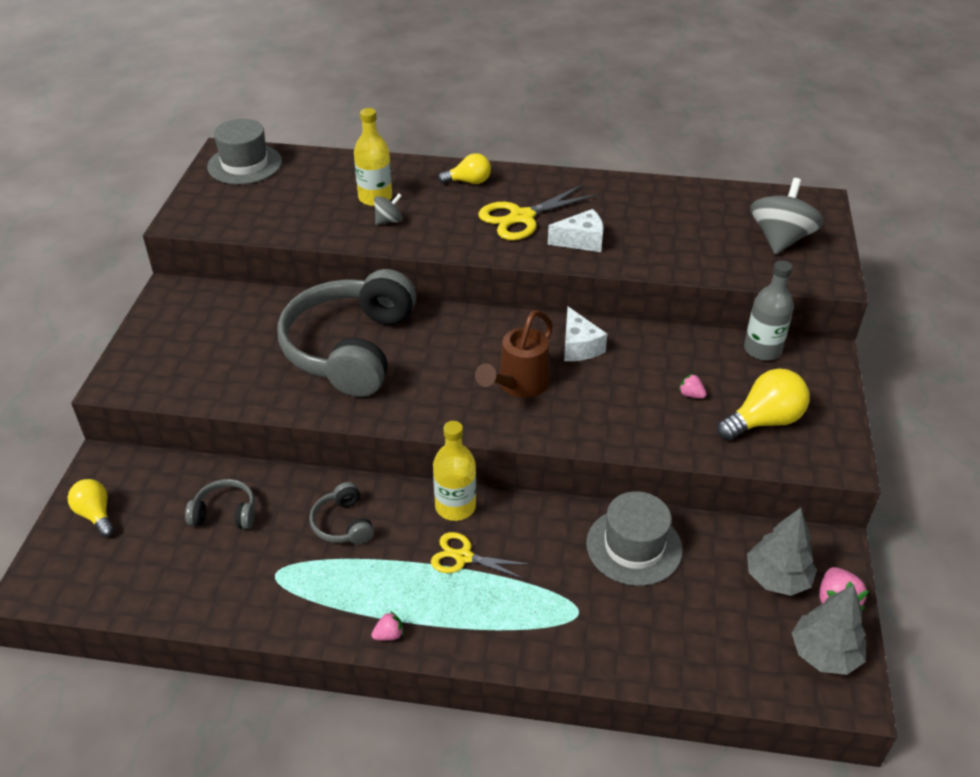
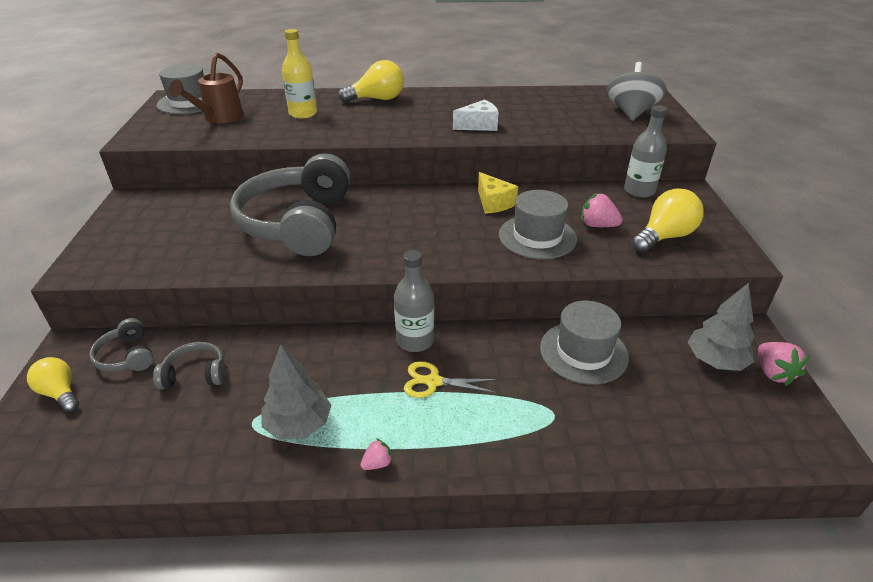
camera: 10 degrees left, 5 degrees down
(343, 524) = (313, 368): grey headphones -> grey headphones (127, 356)
(389, 221) = (317, 126): grey spinning top -> none
(455, 506) = (415, 341): yellow bottle -> grey bottle
(469, 182) = (377, 99): yellow light bulb -> yellow light bulb, size x1.55
(518, 386) = (452, 234): brown watering can -> brown watering can (219, 118)
(521, 217) = (426, 116): yellow scissors -> none
(579, 346) = (493, 203): white cheese -> yellow cheese
(614, 402) = (537, 237): none -> grey hat
(691, 395) = (597, 225): pink strawberry -> pink strawberry, size x1.71
(824, 653) = (786, 418): grey tree -> grey tree (298, 424)

